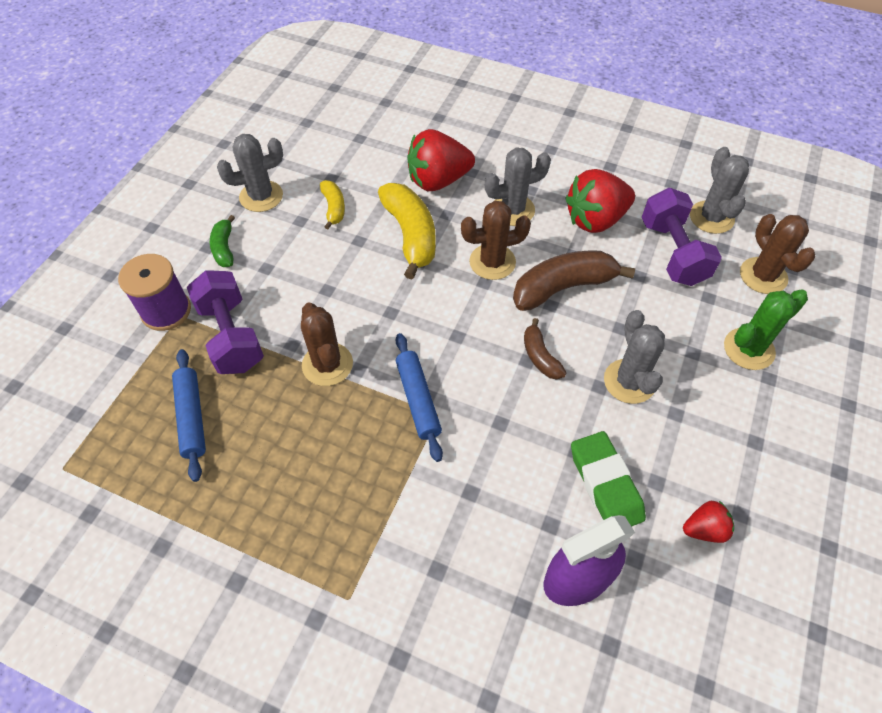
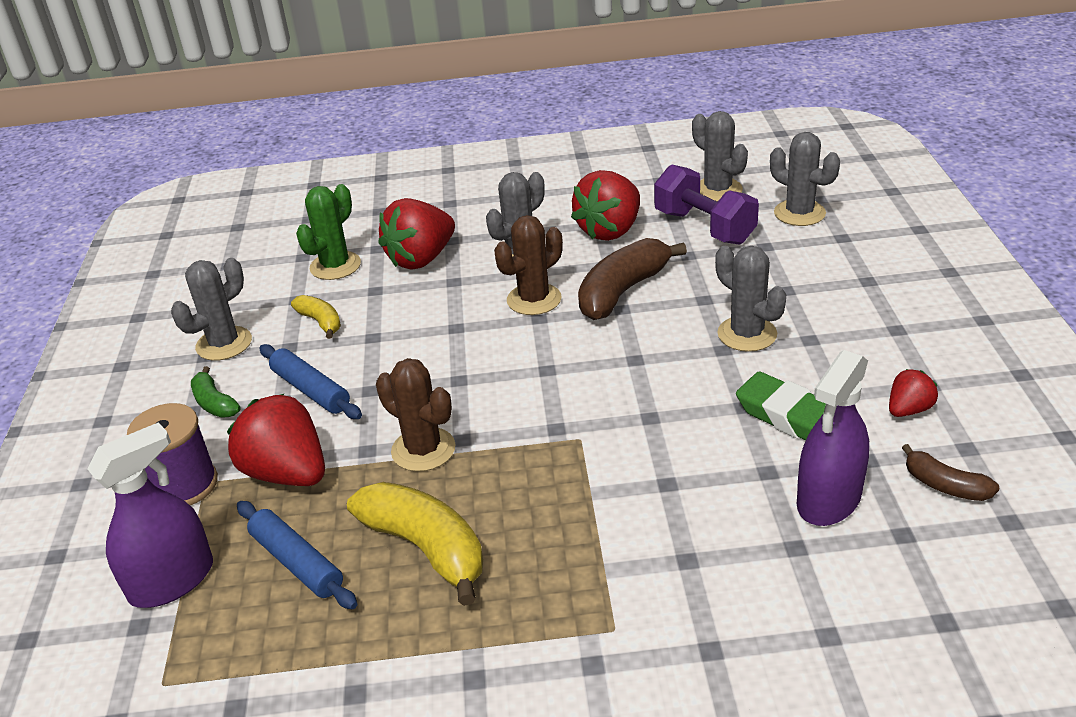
camera: 25 degrees left, 20 degrees down
(113, 388) = (172, 581): none -> purple spray bottle
(231, 336) = (287, 473): purple dumbbell -> red strawberry
(410, 235) = (428, 311): yellow banana -> yellow banana (426, 548)
(418, 399) = (549, 436): blue rolling pin -> blue rolling pin (311, 390)
(540, 356) = (645, 351): brown banana -> brown banana (944, 485)
(748, 349) = (832, 268): green cactus -> green cactus (335, 266)
(763, 276) = (799, 213): brown cactus -> grey cactus

